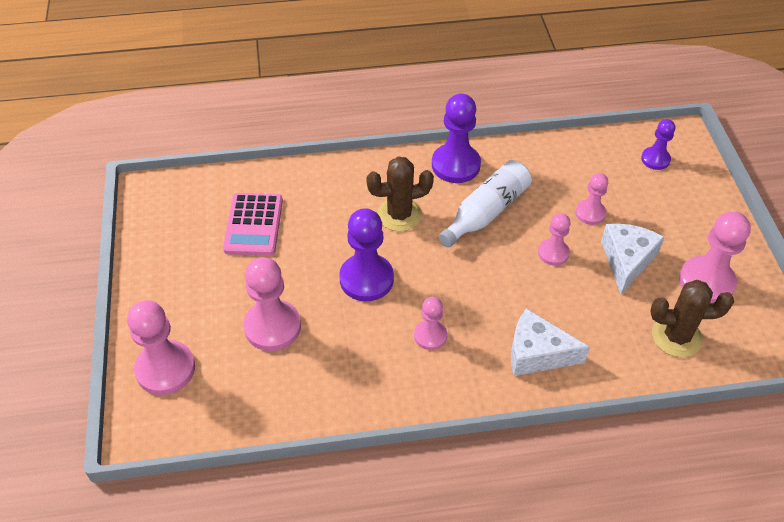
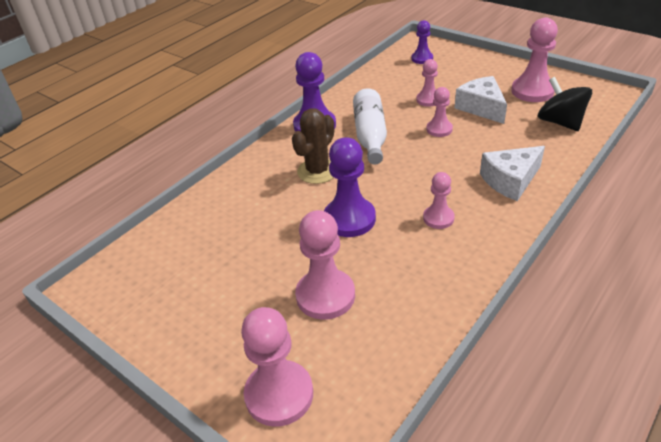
camera: 40 degrees left, 10 degrees down
(253, 225) = (217, 246): pink calculator -> none
(676, 336) = (560, 122): brown cactus -> black spinning top

